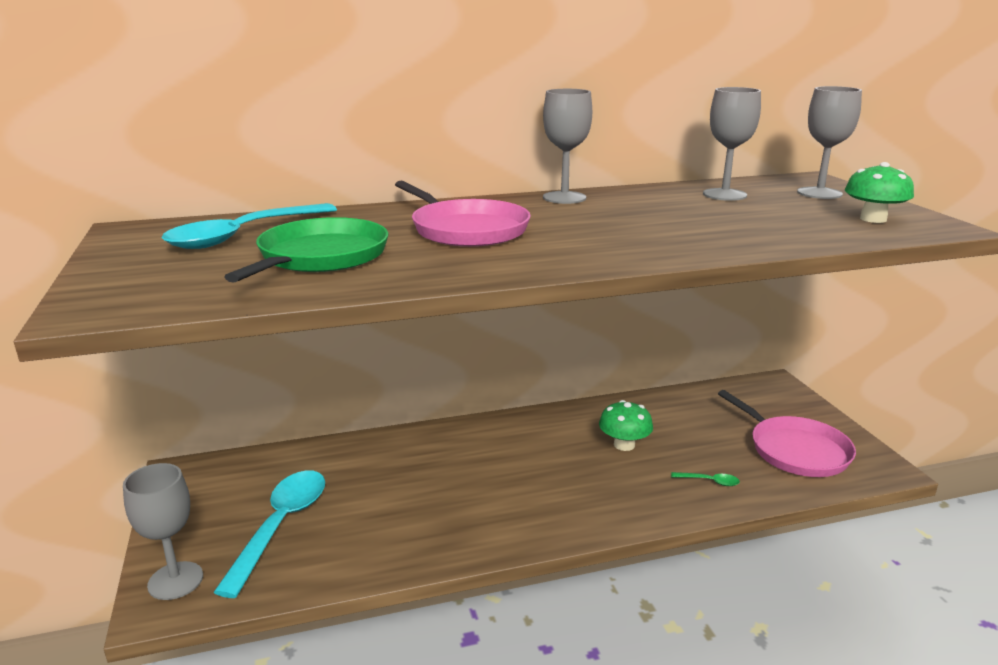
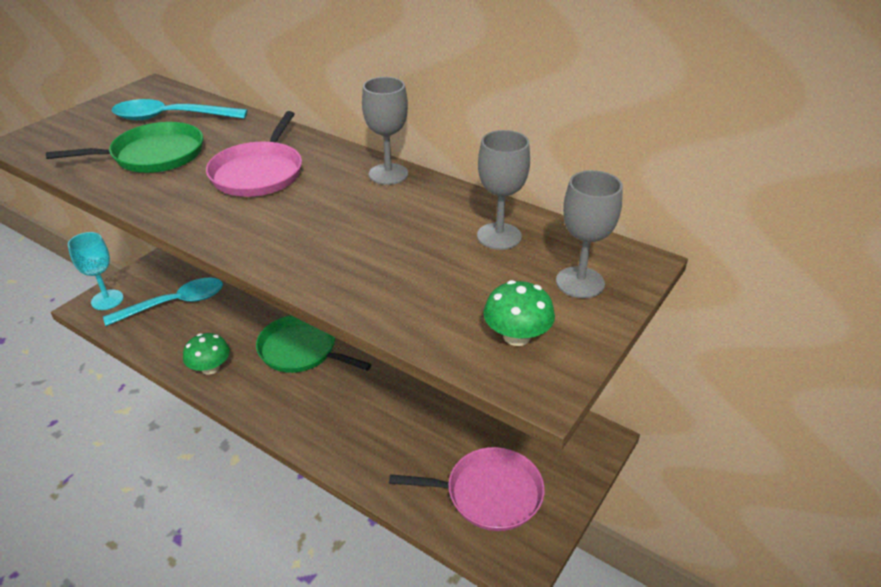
camera: 50 degrees right, 15 degrees up
(175, 581) = (107, 300): grey goblet -> turquoise goblet
(494, 471) = (301, 350): none -> green pan
(624, 445) = (395, 393): green mushroom -> green mushroom (210, 368)
(709, 481) = (388, 460): green spoon -> none
(795, 450) = (489, 493): pink pan -> pink pan turned 105 degrees counterclockwise

